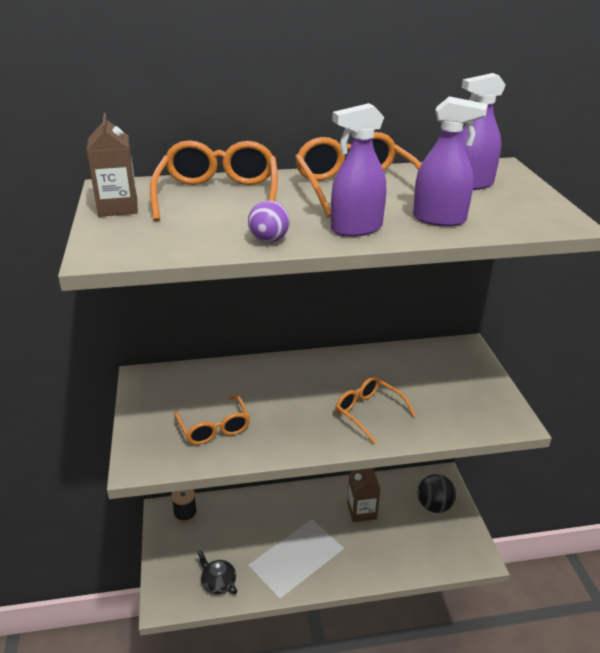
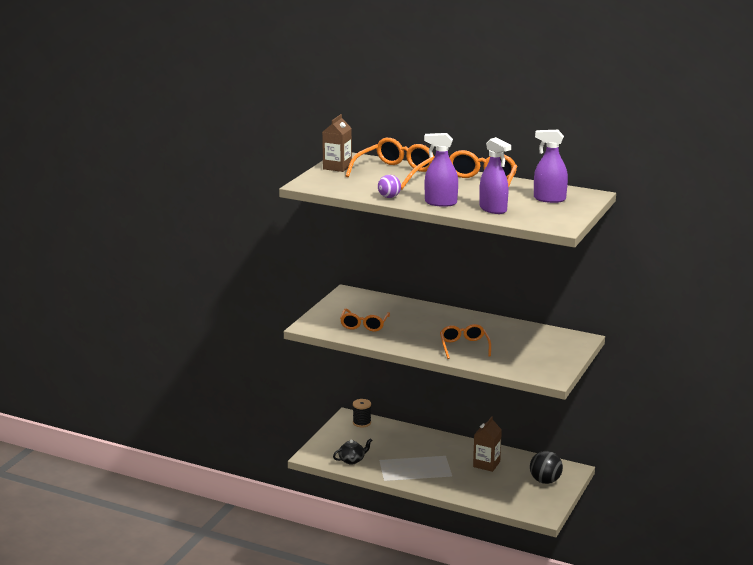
camera: 35 degrees right, 10 degrees down
(218, 583) = (352, 460): black teapot -> black teapot turned 75 degrees clockwise

